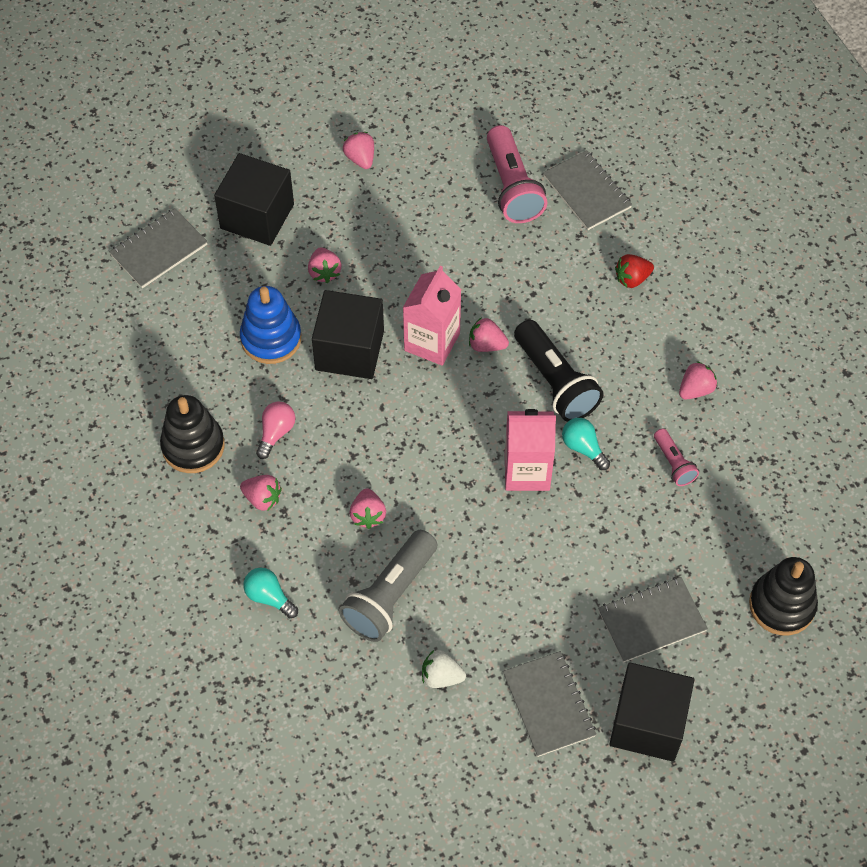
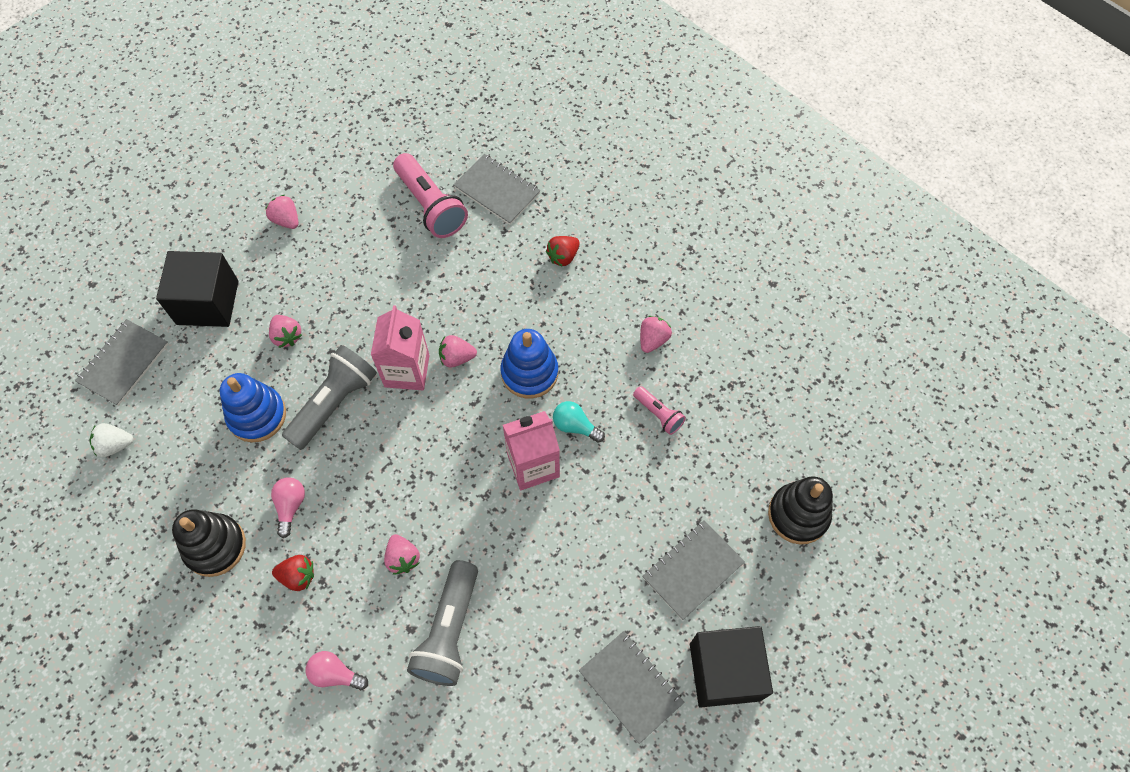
camera: 20 degrees left, 5 degrees up
(262, 498) = (298, 576): pink strawberry -> red strawberry
(269, 597) = (335, 674): turquoise light bulb -> pink light bulb
(349, 350) = (334, 403): black cube -> grey flashlight
(441, 676) = (523, 695): white strawberry -> white strawberry (115, 445)
(555, 382) = (529, 373): black flashlight -> blue stacking toy

